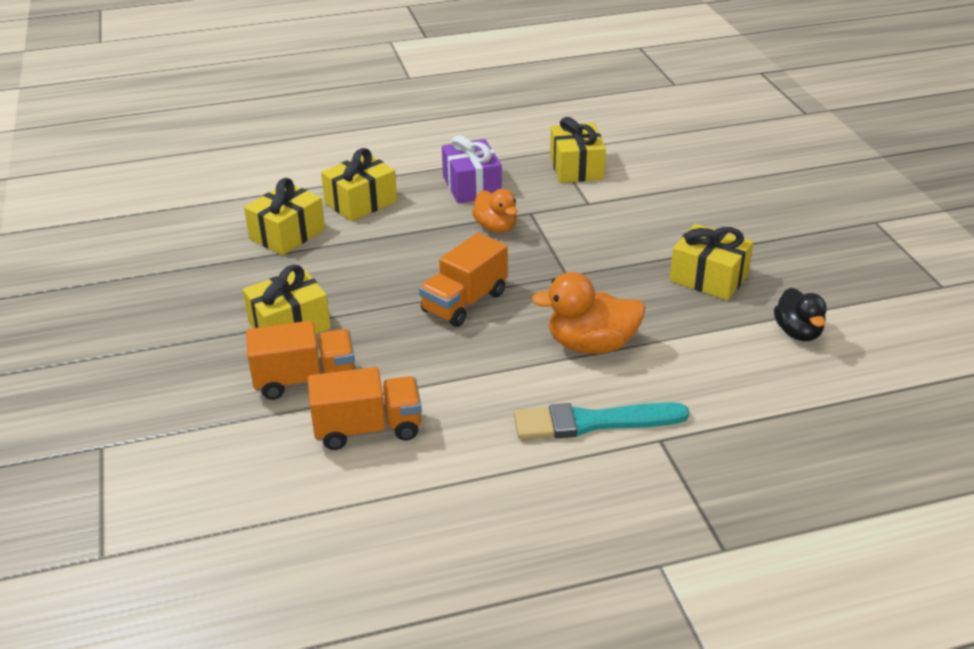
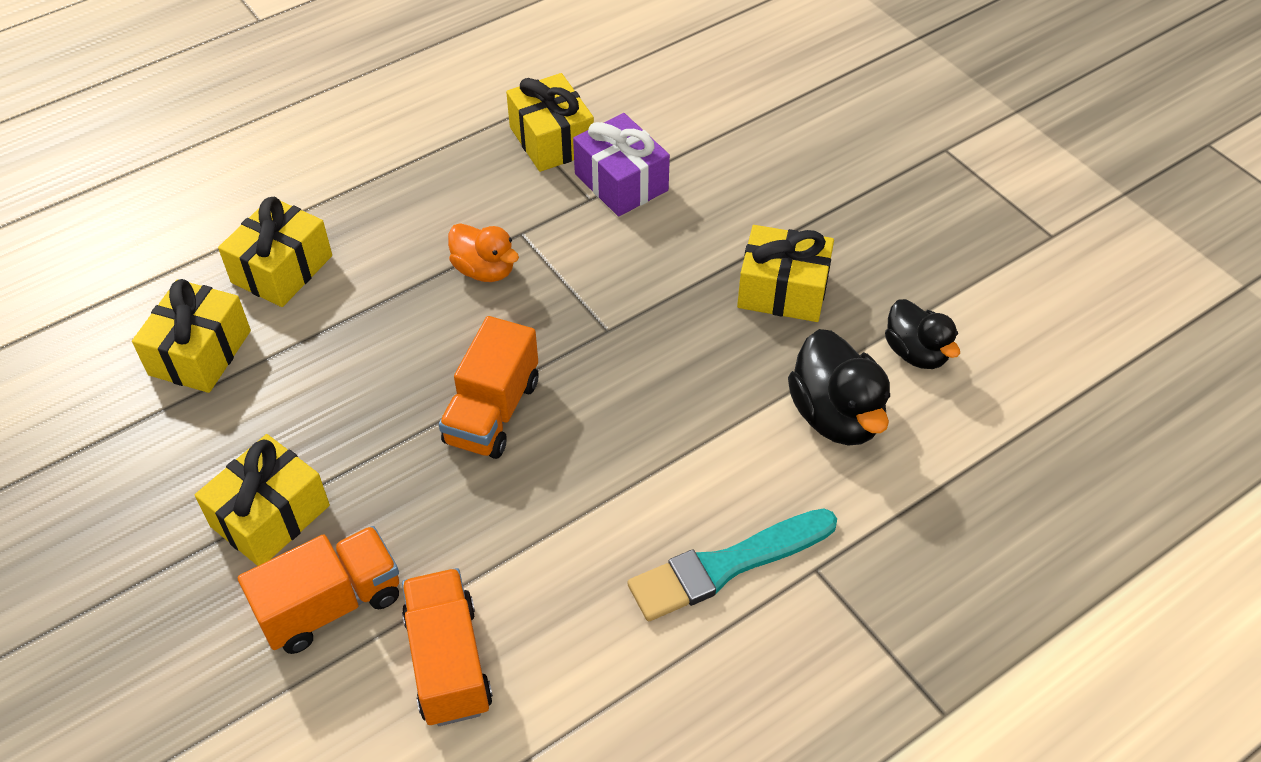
camera: 20 degrees left, 15 degrees up
(368, 429) = (448, 662): orange truck -> orange truck turned 75 degrees counterclockwise
(471, 186) = (424, 204): purple gift -> purple gift (621, 182)
(591, 345) = (679, 440): orange duck -> none
(717, 355) = (836, 415): none -> black duck

